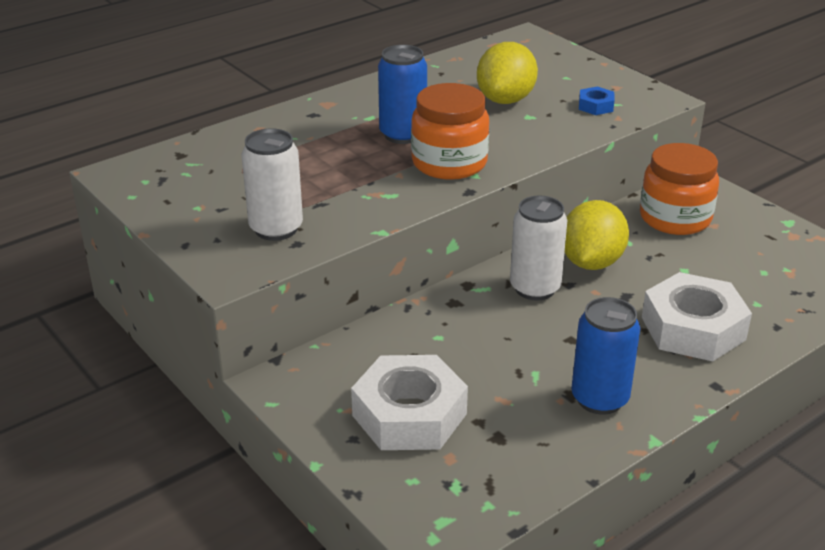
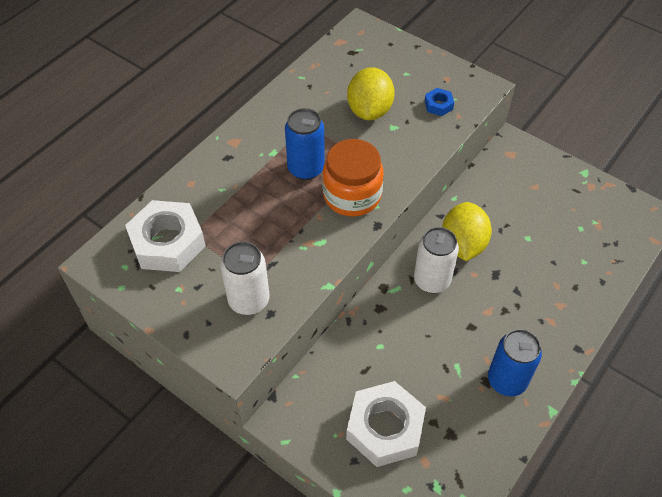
camera: 15 degrees left, 20 degrees up
(675, 218) = (507, 185): orange jar -> none
(693, 328) = (549, 296): white nut -> white nut (167, 243)

